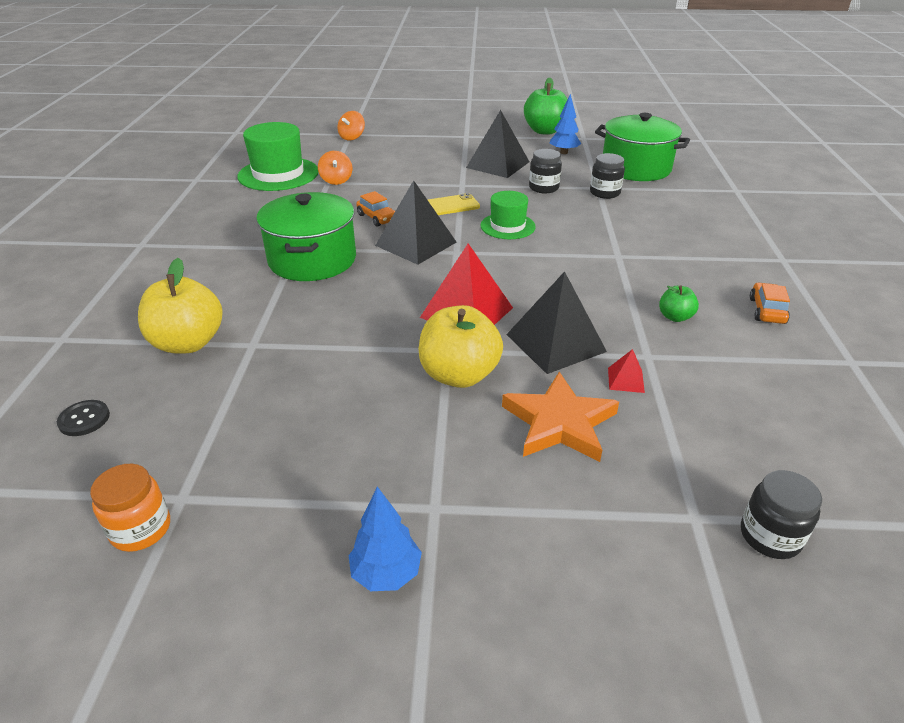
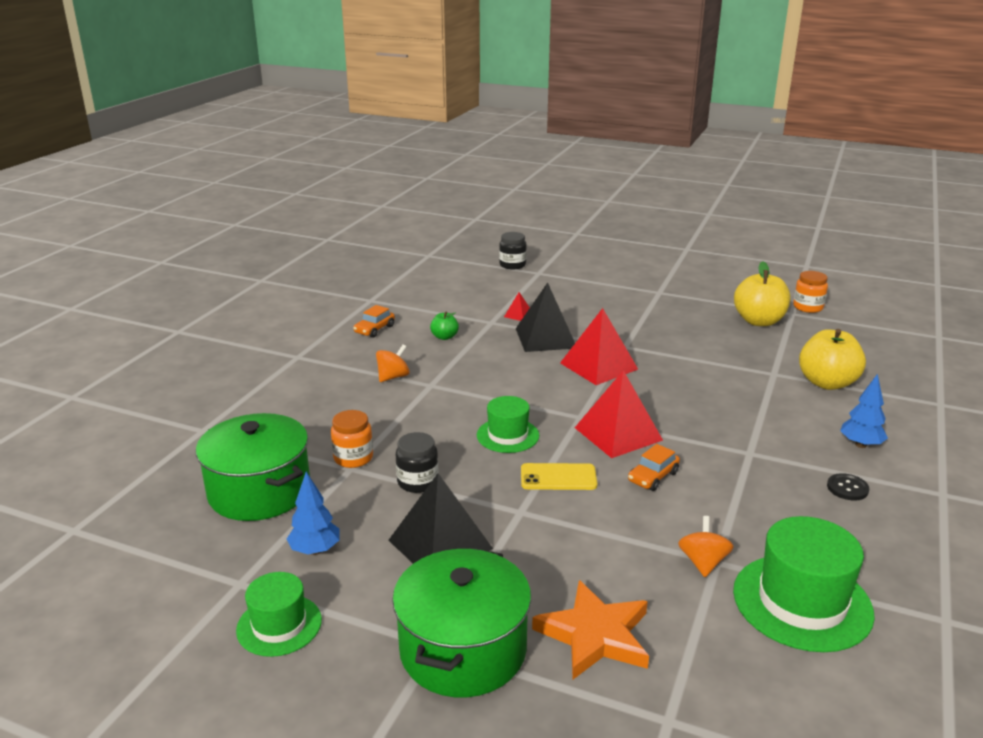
camera: 160 degrees left, 10 degrees down
(84, 419) = (875, 352): black button -> black button (847, 488)
(312, 260) = (731, 436): green pot -> green pot (463, 650)
(352, 137) = (665, 703): orange spinning top -> orange spinning top (393, 377)
(377, 218) = (653, 477): orange car -> orange car turned 120 degrees counterclockwise
(386, 573) = (686, 281): blue tree -> blue tree (860, 445)
(416, 243) = (618, 434): black pyramid -> red pyramid
(459, 375) = (623, 333): yellow apple -> yellow apple (759, 321)
(544, 131) = (279, 625): green apple -> green hat
(559, 422) = (575, 306): orange star -> orange star (595, 635)
(604, 193) = (353, 458): black jar -> orange jar

